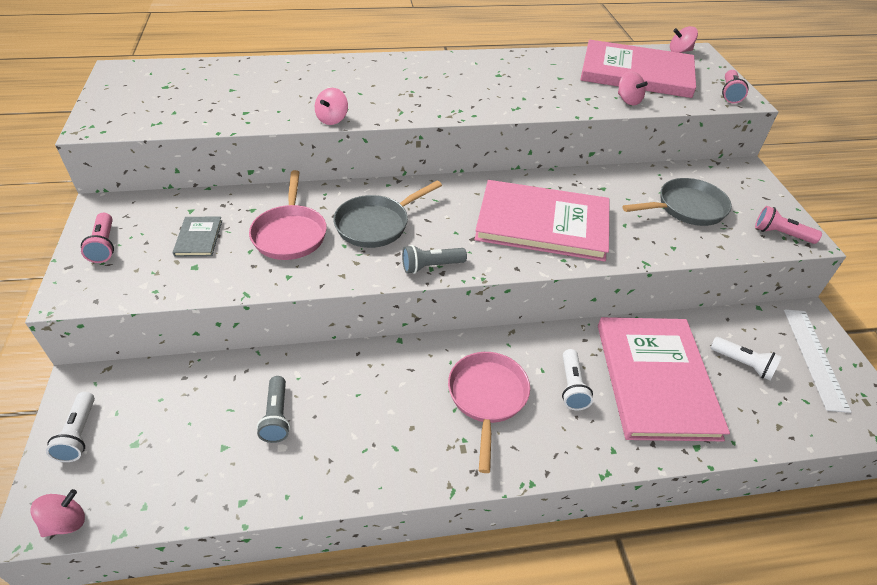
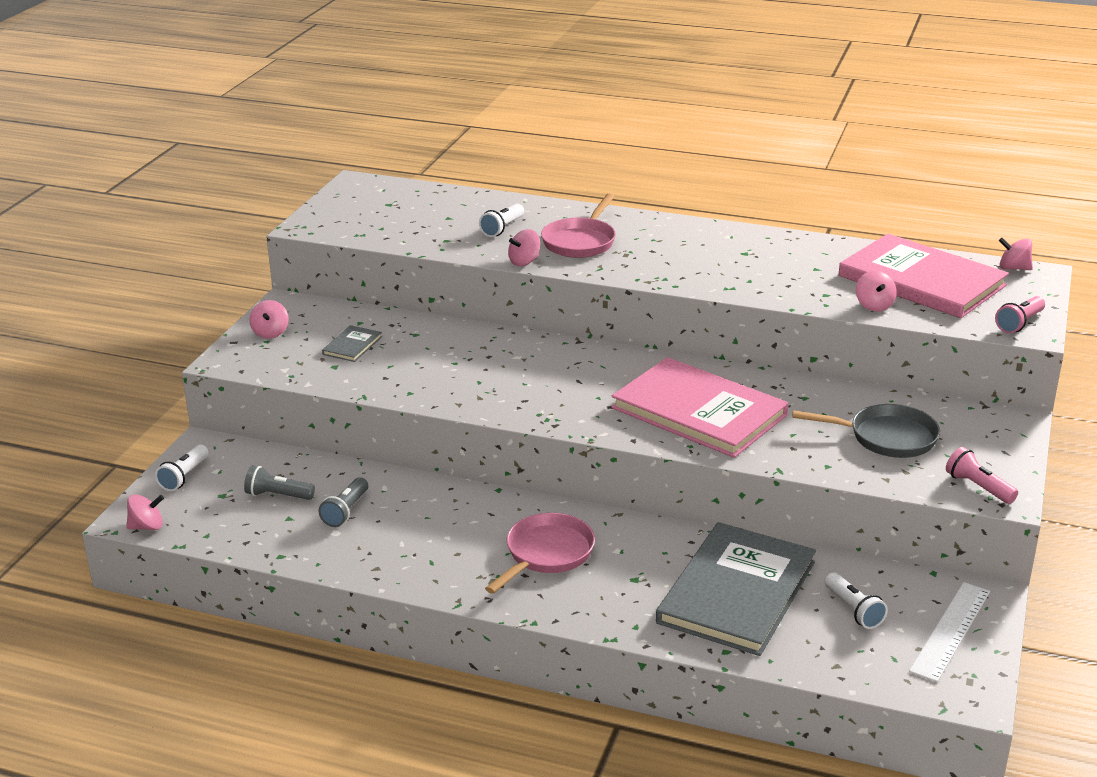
camera: 30 degrees right, 15 degrees down
(104, 245) = (270, 333): pink flashlight -> pink spinning top
(290, 234) = (436, 361): pink pan -> pink pan (580, 242)
(376, 224) = (523, 373): grey pan -> none
(431, 266) = (548, 417): grey flashlight -> grey flashlight (278, 495)
(572, 386) = (640, 571): white flashlight -> white flashlight (502, 228)
(655, 379) = (737, 592): pink book -> grey book

